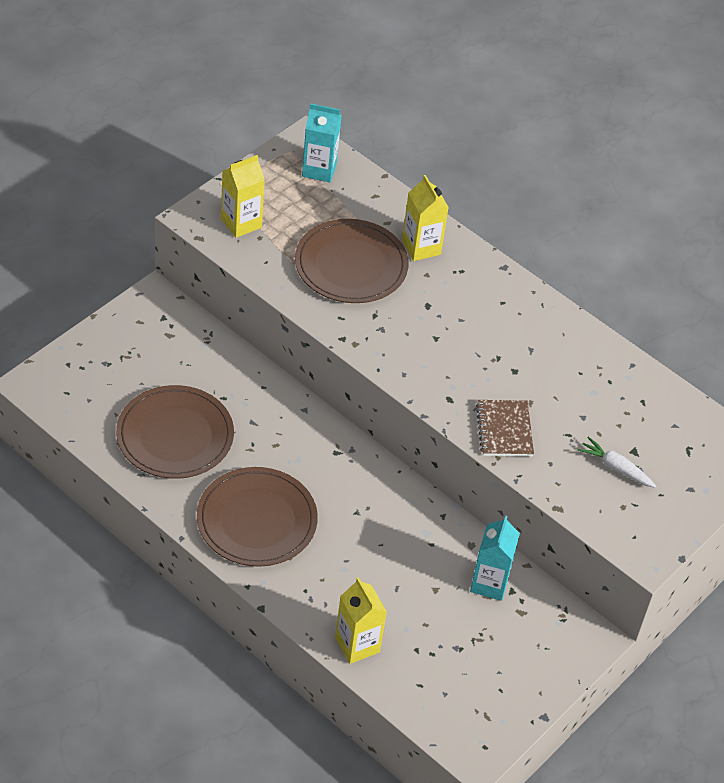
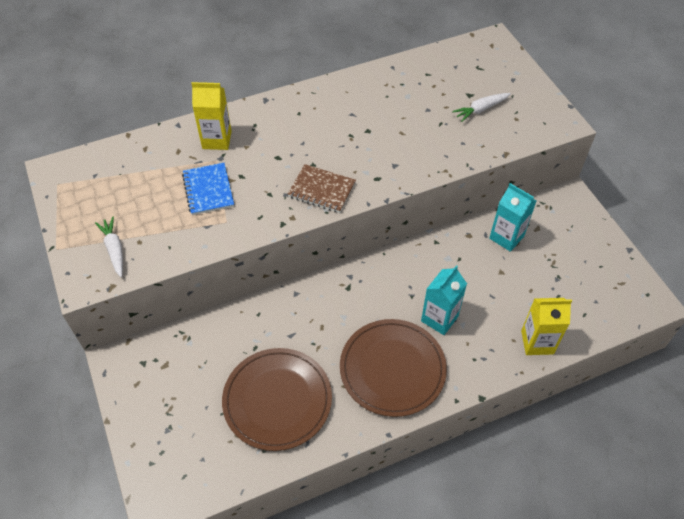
camera: 60 degrees left, 5 degrees up
(241, 223) = (114, 249): yellow carton -> white carrot
(319, 170) = (92, 174): turquoise carton -> turquoise carton (439, 318)
(351, 265) = (208, 190): brown plate -> blue notebook
(504, 430) = (421, 157): brown notebook -> brown notebook (322, 190)

